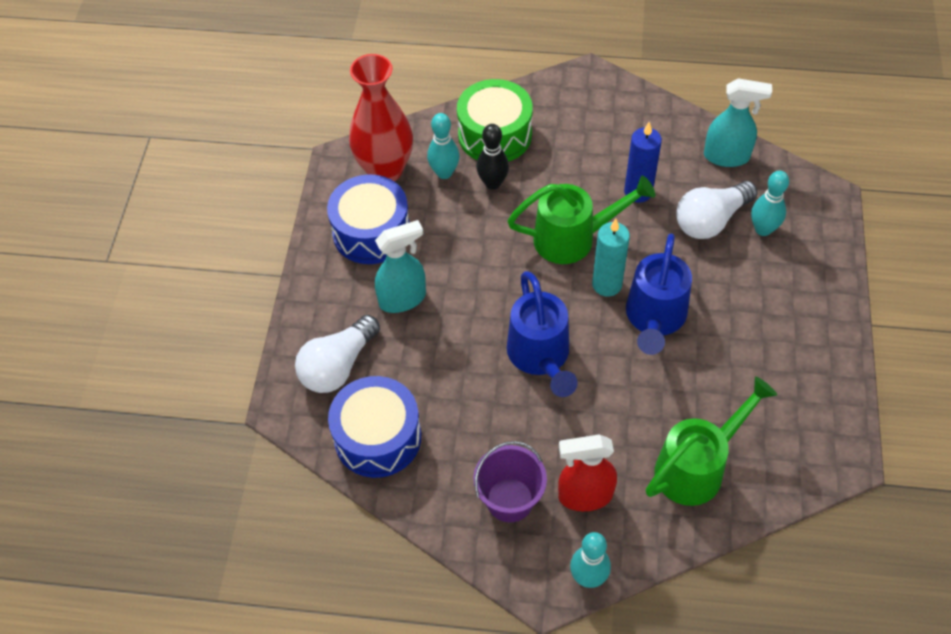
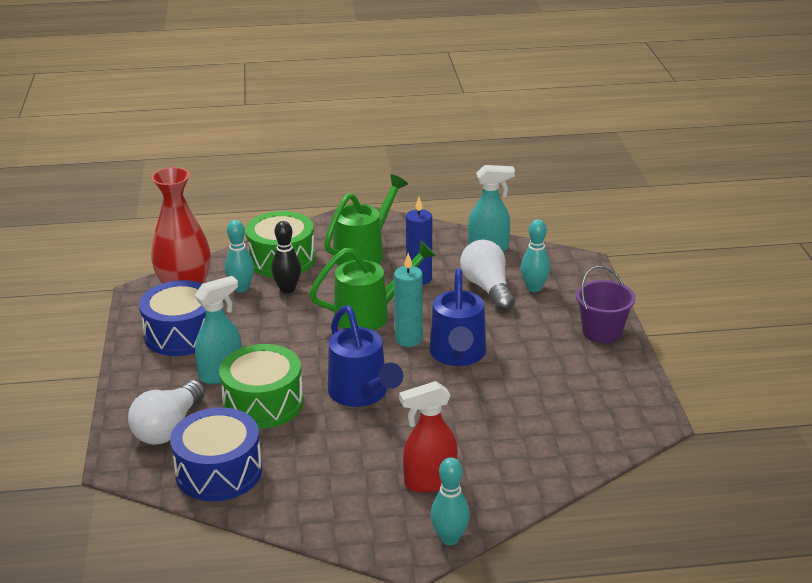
camera: 15 degrees left, 25 degrees down
(437, 349) = (263, 403): none -> green drum
(510, 500) = (359, 495): purple bucket -> purple bucket (602, 332)
(697, 467) = (526, 446): green watering can -> green watering can (364, 253)
(710, 220) = (487, 288): white light bulb -> white light bulb turned 120 degrees clockwise

